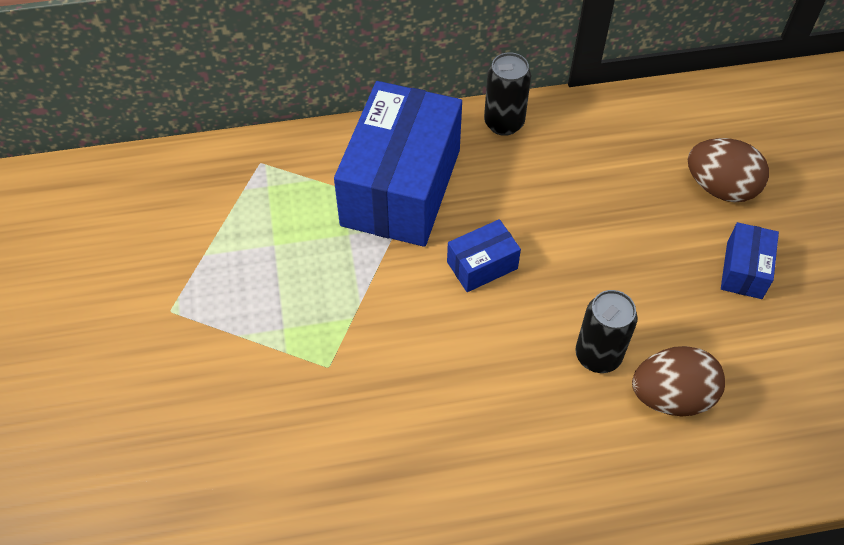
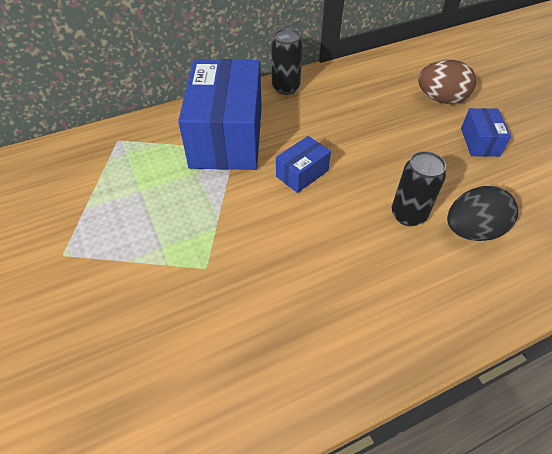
camera: 15 degrees left, 5 degrees down
(671, 396) = (472, 230): brown egg -> black egg

